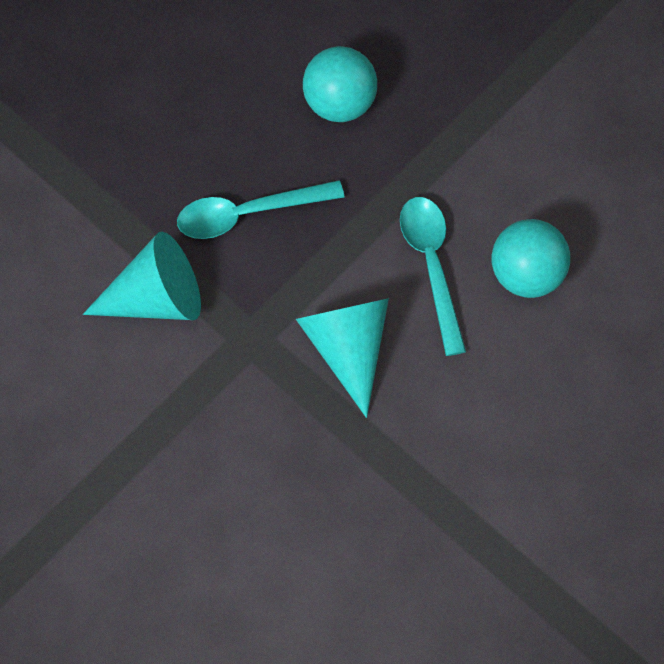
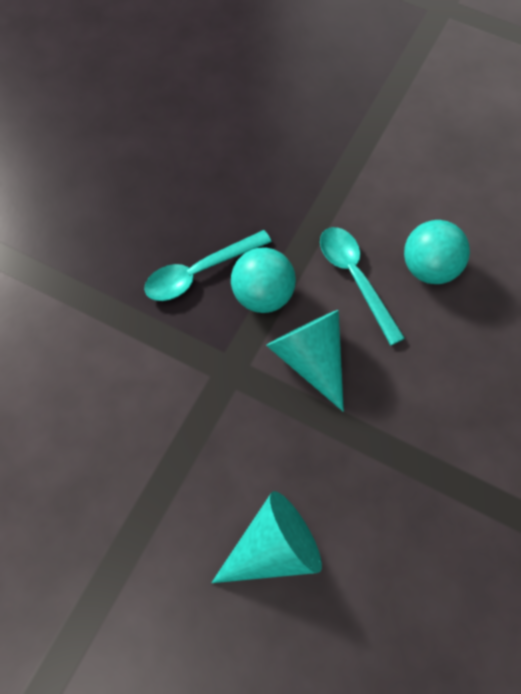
camera: 15 degrees left, 0 degrees up
(157, 298) = (144, 357): turquoise cone -> turquoise cone (274, 548)
(339, 103) = (246, 174): turquoise ball -> turquoise ball (263, 295)

